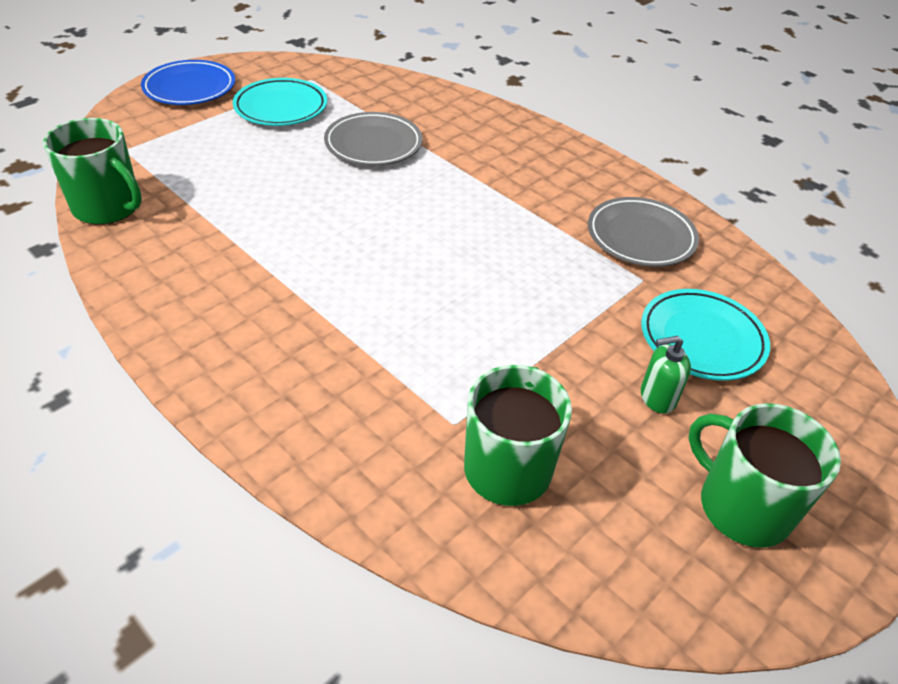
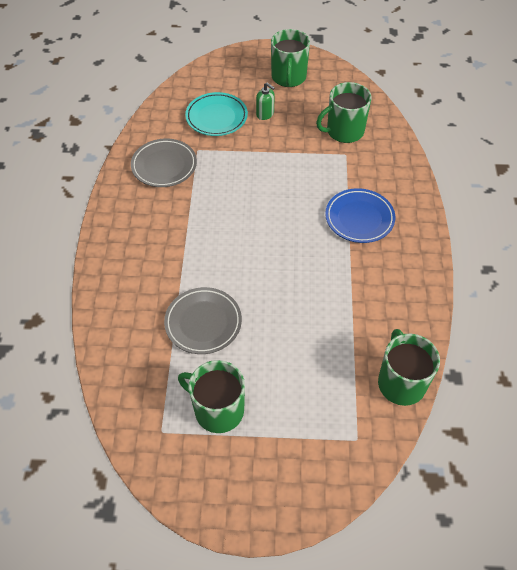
camera: 130 degrees left, 10 degrees up
(190, 88) = (257, 493): blue plate -> blue plate (359, 218)
(281, 107) = (218, 410): turquoise plate -> green mug

